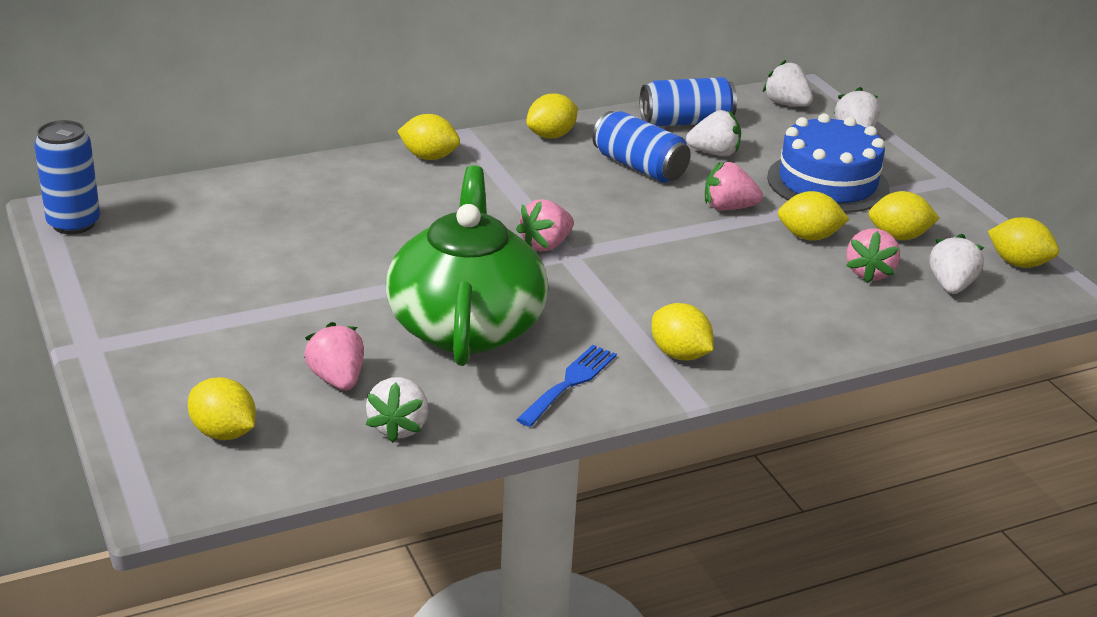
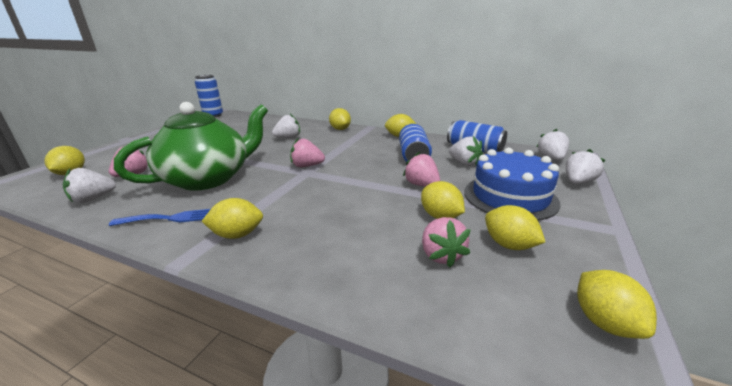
camera: 50 degrees right, 5 degrees down
(680, 354) = (237, 235): yellow lemon -> yellow lemon turned 75 degrees clockwise
(869, 273) = (441, 255): pink strawberry -> pink strawberry turned 75 degrees counterclockwise
(951, 286) = (494, 301): white strawberry -> white strawberry (288, 138)

